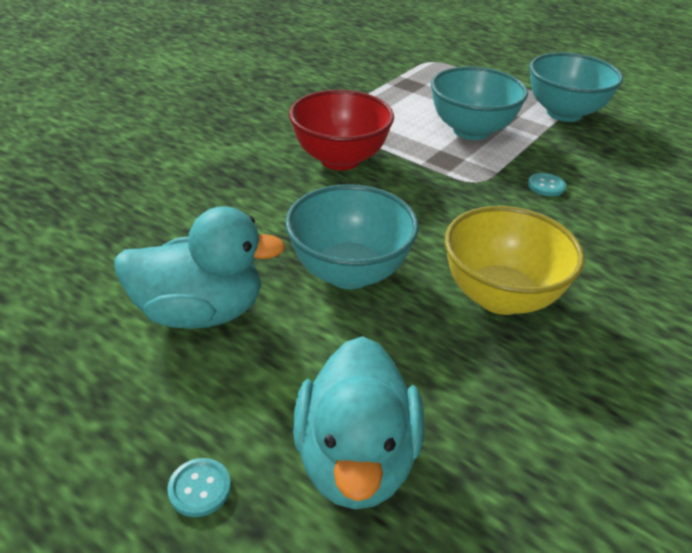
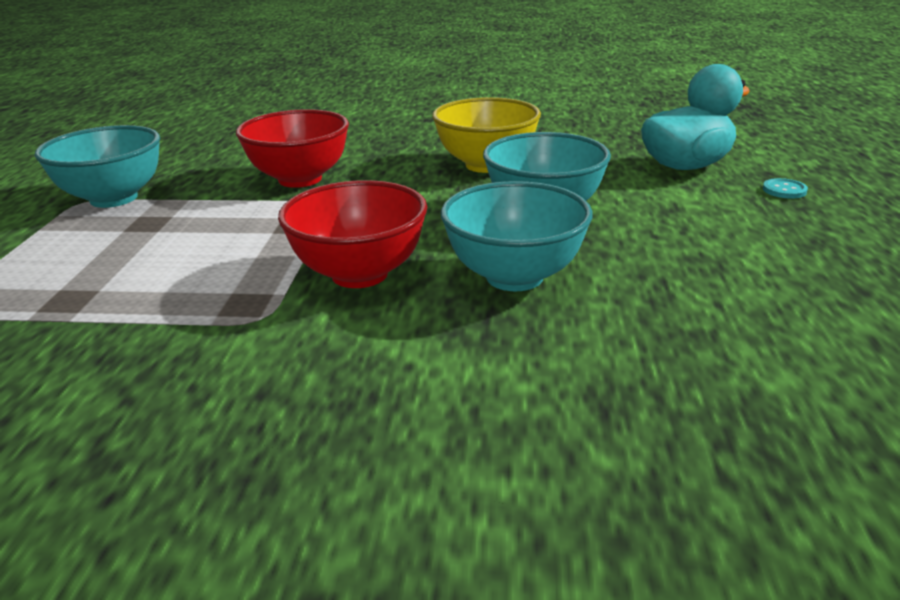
camera: 120 degrees left, 10 degrees down
(200, 312) = (689, 244): turquoise duck -> none
(471, 131) = (205, 229): turquoise bowl -> turquoise bowl (514, 277)
(546, 186) = (300, 179): turquoise button -> red bowl

